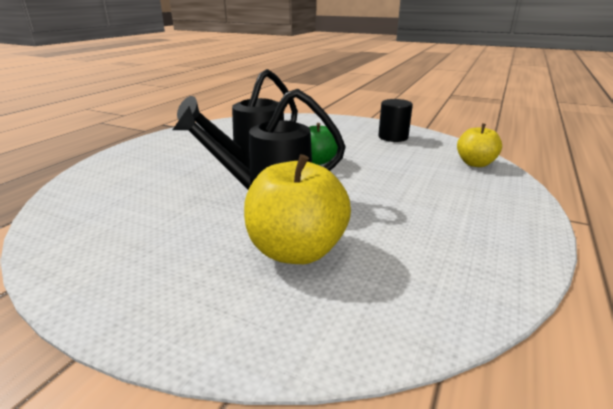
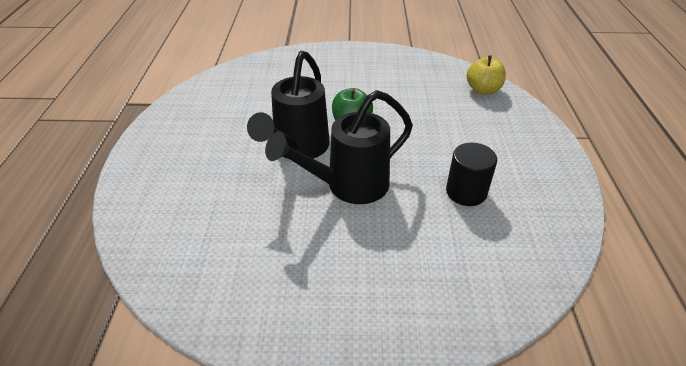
camera: 25 degrees left, 15 degrees up
(296, 250) = (417, 237): yellow apple -> none
(393, 137) = (393, 69): black cylinder -> black cylinder (466, 192)

